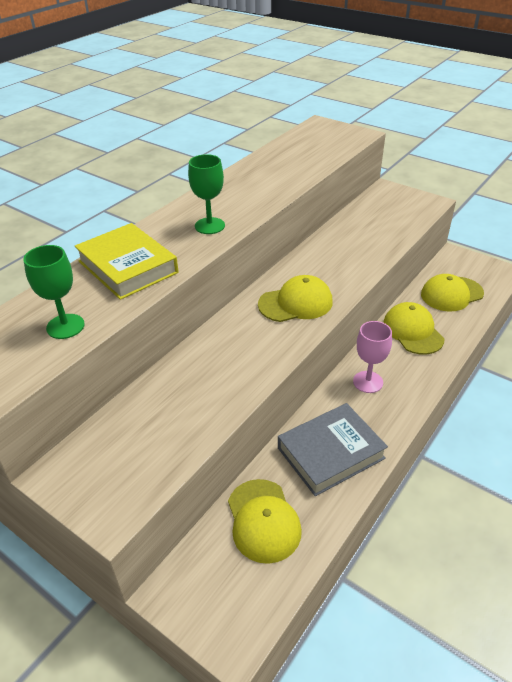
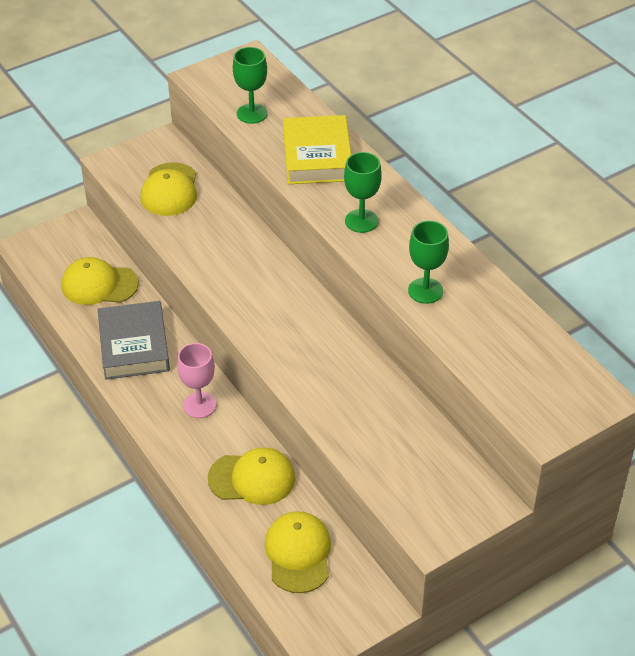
camera: 110 degrees right, 5 degrees up
(128, 267) = (317, 156): yellow book -> yellow book turned 75 degrees counterclockwise
(272, 186) = (425, 291): none -> green goblet
(295, 303) = (279, 319): yellow cap -> yellow cap (169, 190)

